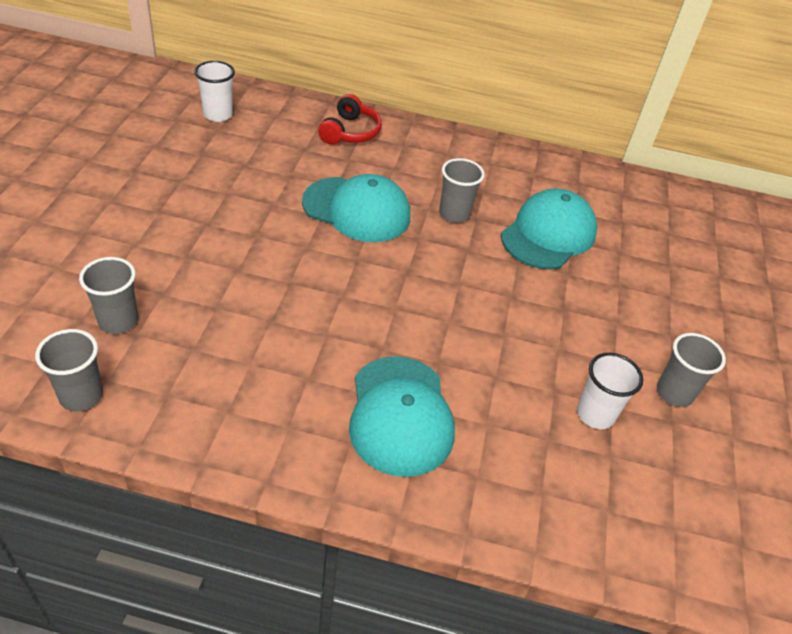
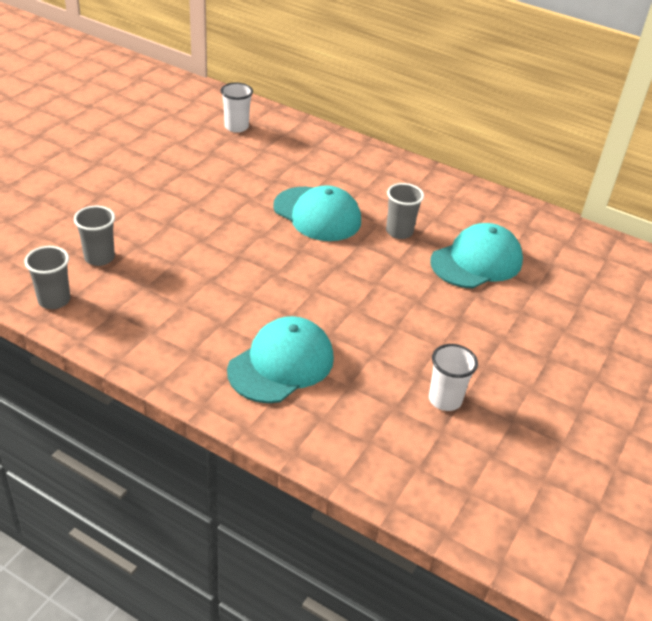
camera: 20 degrees right, 5 degrees down
(350, 132) = (340, 156): red headphones -> none
(400, 415) = (281, 364): turquoise cap -> turquoise cap turned 150 degrees counterclockwise
(674, 393) = (526, 400): grey cup -> none

